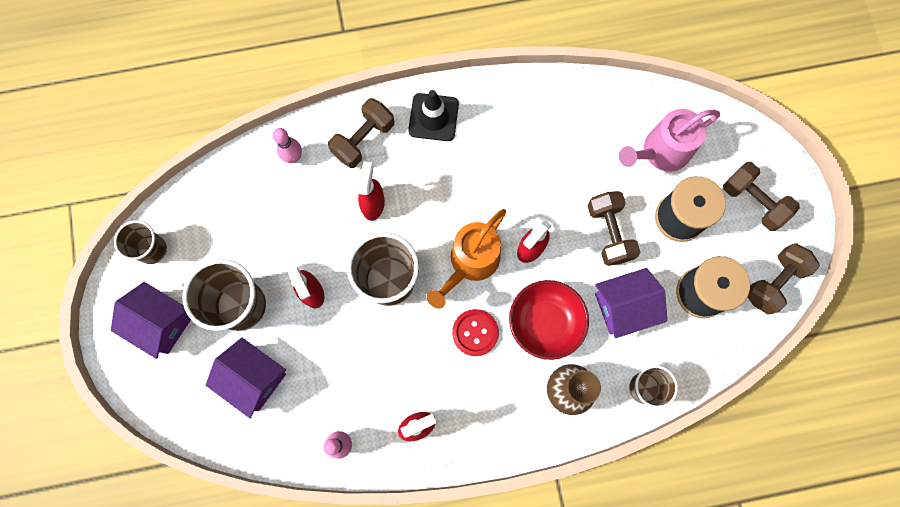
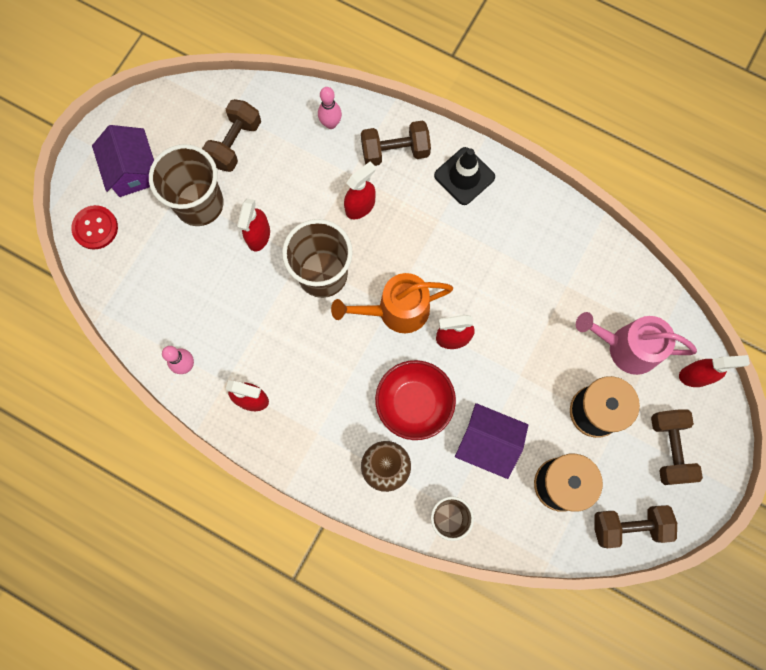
camera: 40 degrees right, 0 degrees up
(152, 249) = (171, 112): brown cup -> none
(253, 378) = (163, 265): purple house -> none
(475, 332) = (354, 366): red button -> red button (95, 228)
(609, 233) = (526, 376): brown dumbbell -> brown dumbbell (235, 143)
(726, 132) = (696, 375): none -> red spray bottle

